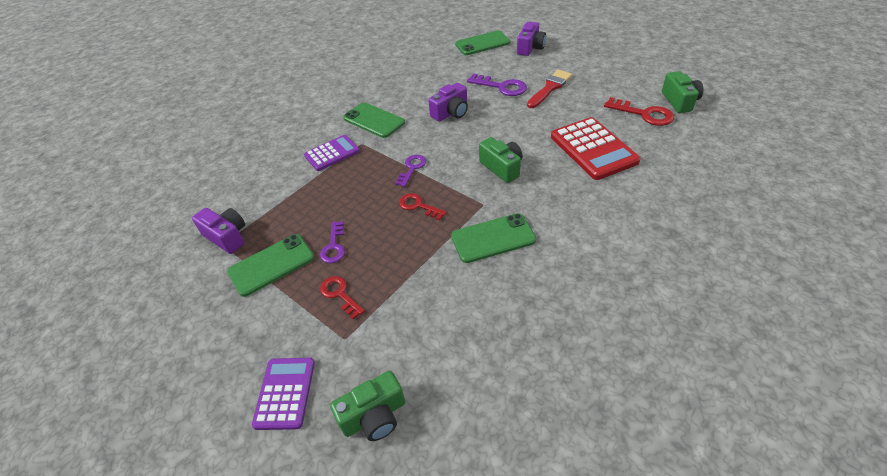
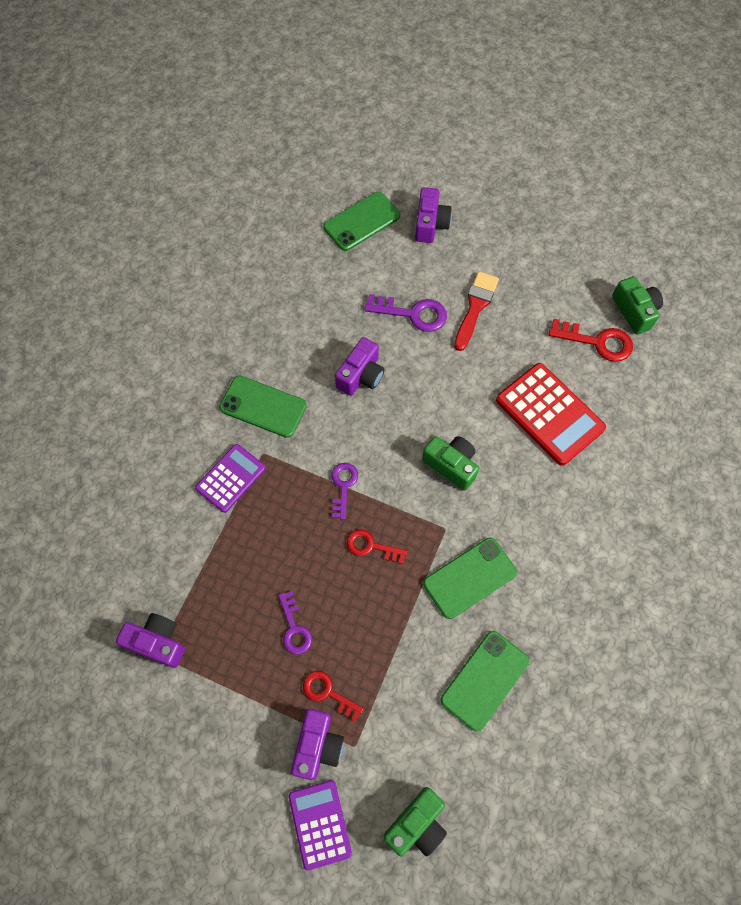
camera: 20 degrees left, 20 degrees up
(271, 265) = (232, 671): green phone -> green phone (485, 680)
(313, 331) = (318, 746): none -> purple camera

